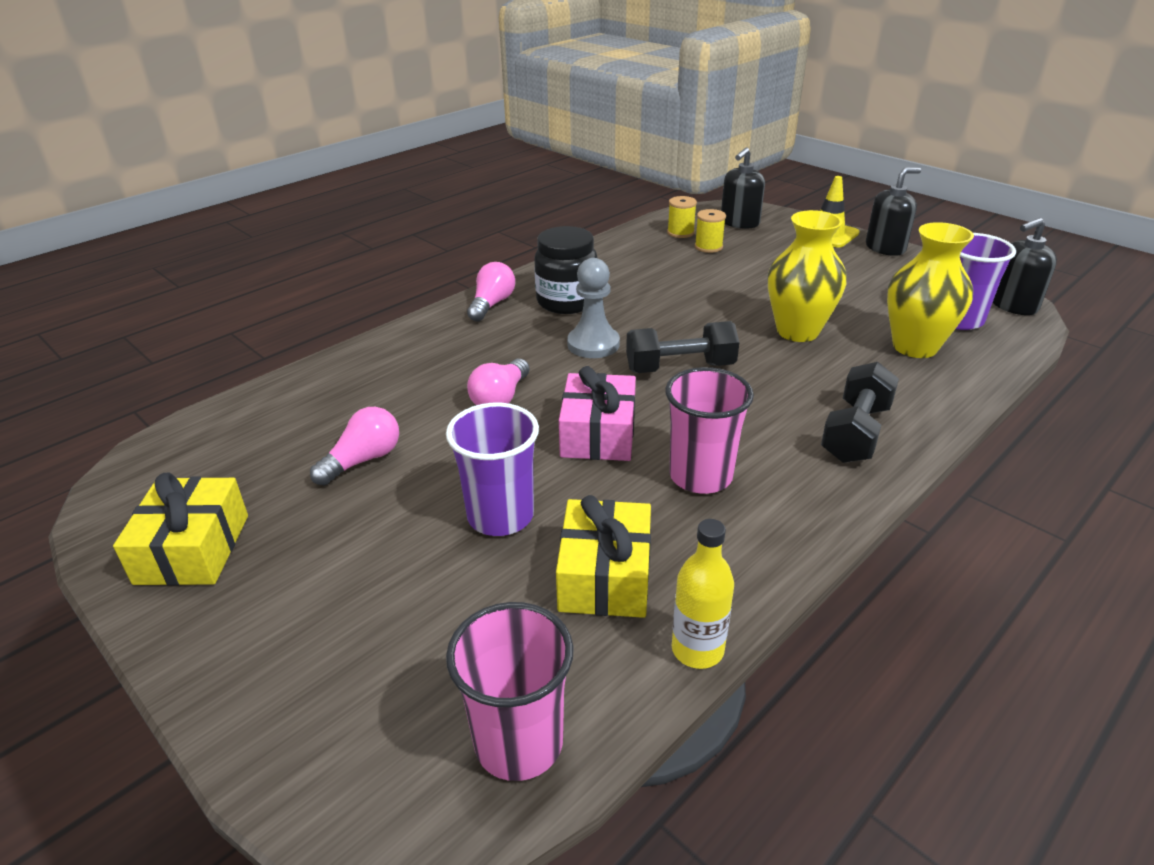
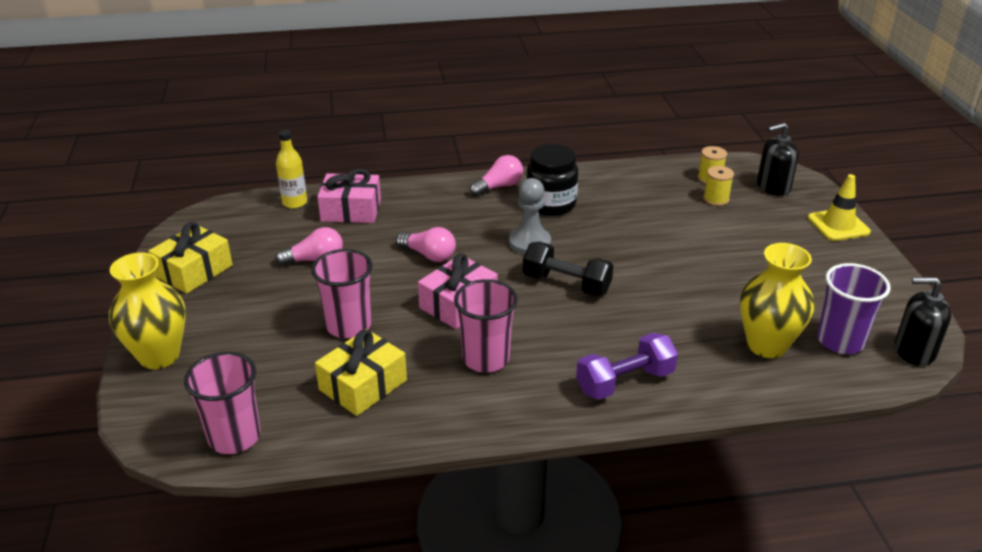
camera: 35 degrees right, 0 degrees up
(344, 388) = (351, 210): none -> pink gift
(500, 398) = (429, 255): pink light bulb -> pink light bulb turned 120 degrees counterclockwise
(500, 516) = (348, 326): purple cup -> pink cup
(697, 649) = (362, 446): yellow bottle -> yellow bottle (294, 202)
(797, 331) = (689, 294): yellow vase -> yellow vase (159, 356)
(855, 433) = (625, 381): black dumbbell -> purple dumbbell
(885, 248) = (874, 256): black soap dispenser -> none

